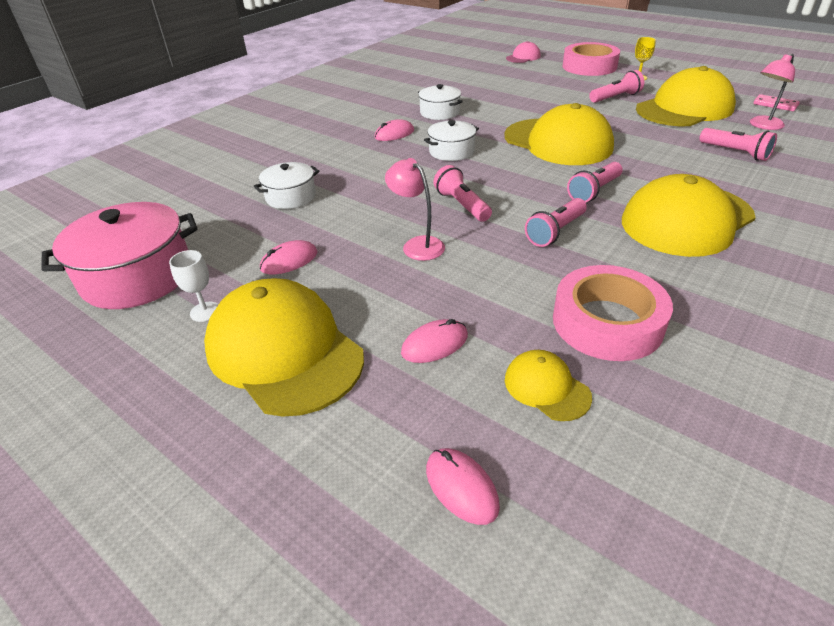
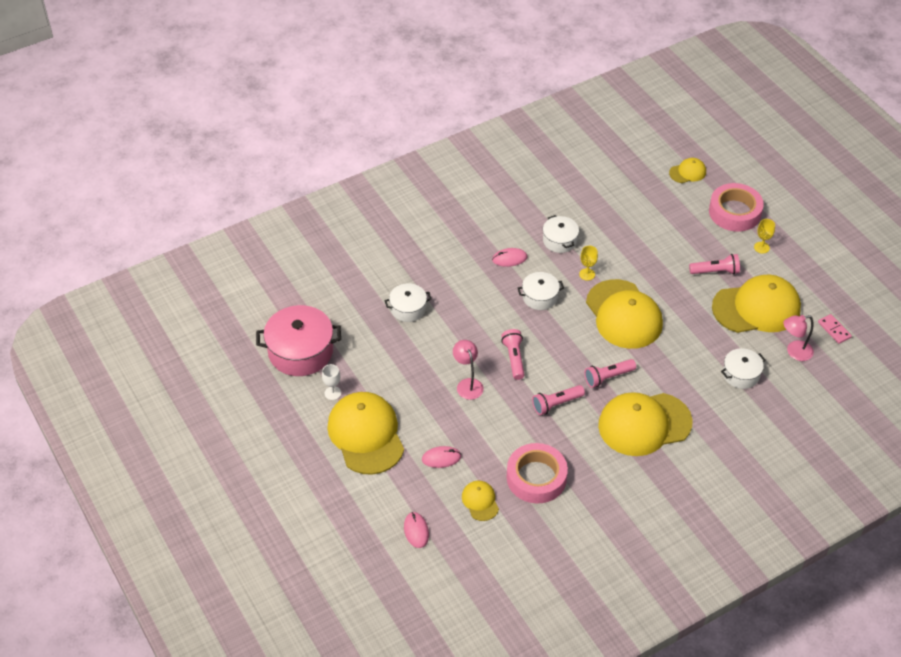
camera: 20 degrees right, 10 degrees up
(289, 261) = (388, 370): pink mouse -> none
(489, 126) = (587, 274): none -> yellow goblet
(523, 57) = (687, 172): pink cap -> yellow cap
(735, 152) = (741, 374): pink flashlight -> white pot

